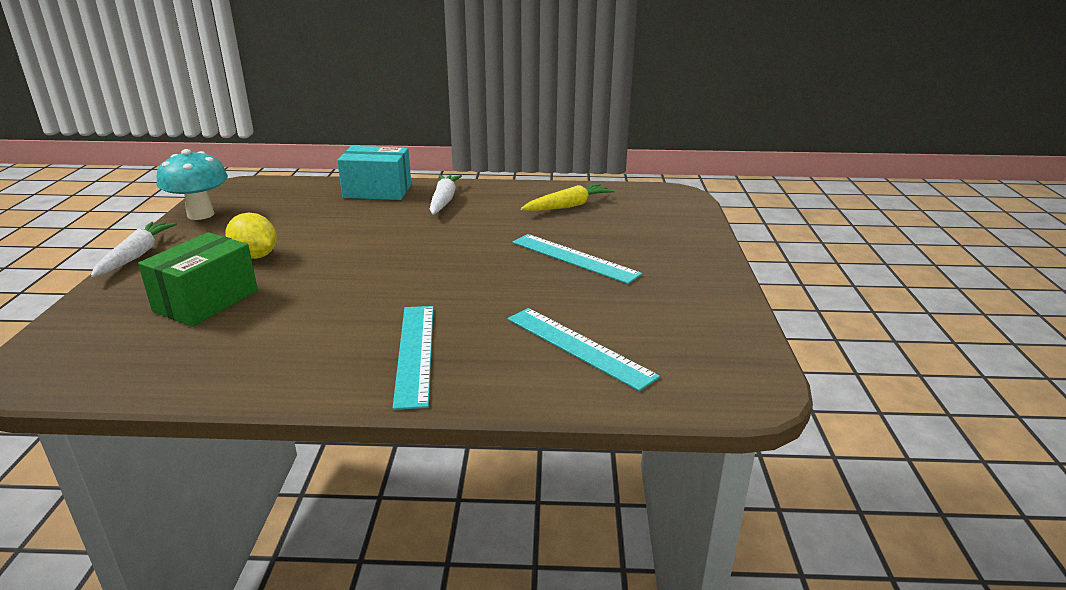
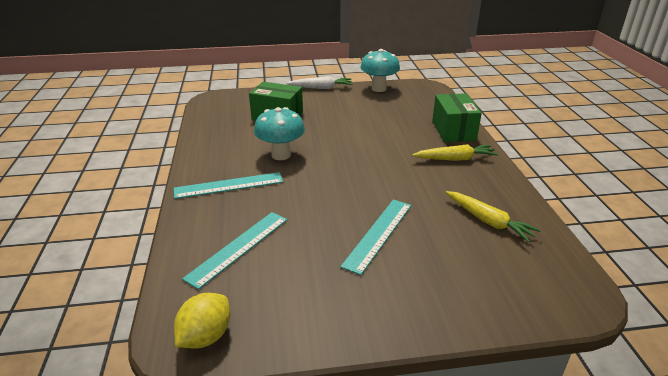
camera: 80 degrees right, 5 degrees up
(255, 256) = (332, 115): yellow lemon -> yellow lemon (206, 336)
(350, 305) = (281, 155): none -> turquoise mushroom
(377, 191) = (453, 130): turquoise box -> green box
(444, 200) = (455, 159): white carrot -> yellow carrot

